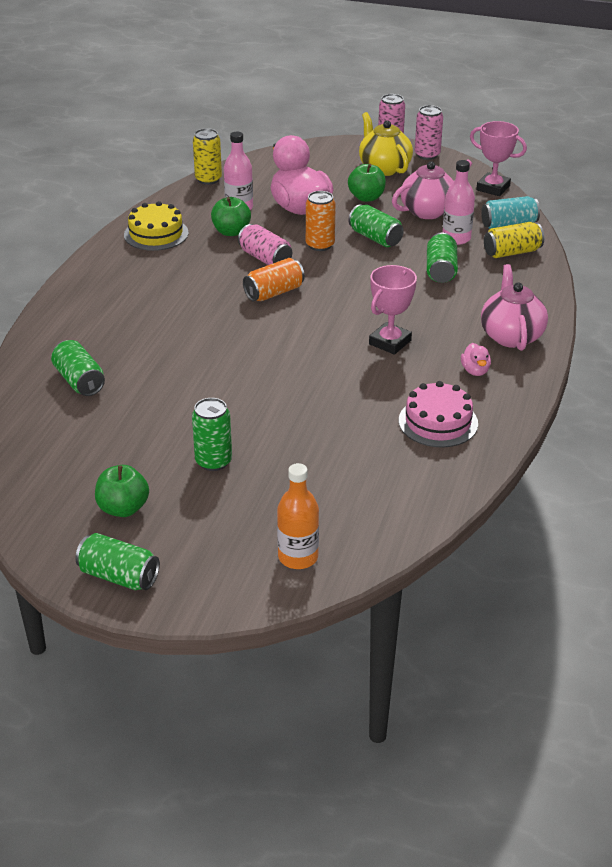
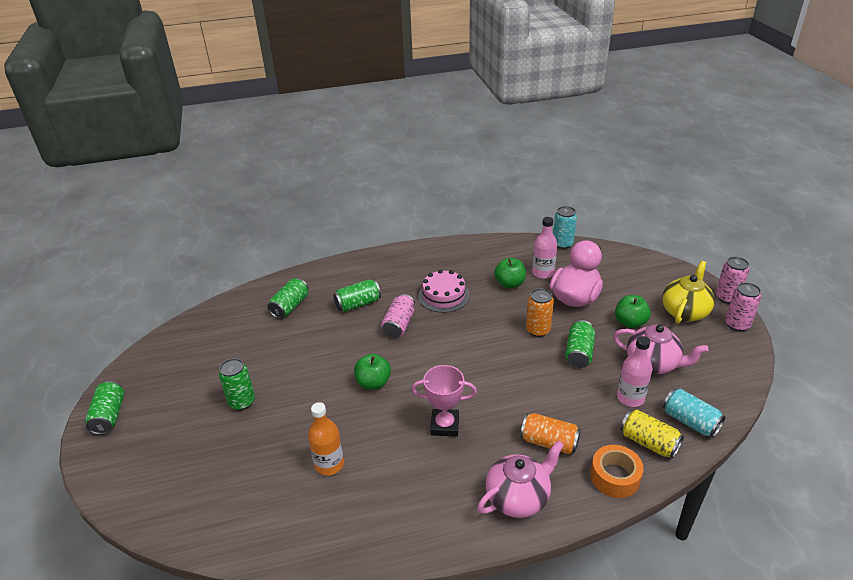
camera: 60 degrees right, 0 degrees up
(123, 508) = (174, 386): green apple -> green apple (373, 383)
(156, 234) = (473, 256): yellow cake -> none
(208, 179) = (562, 244): yellow can -> turquoise can
(265, 258) = (493, 314): pink can -> pink can (399, 324)
(274, 293) = (455, 337): orange can -> orange can (549, 442)
(298, 557) = (158, 493): orange bottle -> orange bottle (329, 464)
(438, 422) = (360, 502): pink cake -> pink cake (444, 296)
(441, 270) = (572, 410): green can -> green can (358, 304)
(475, 371) = (447, 495): pink duck -> none
(493, 188) = (738, 385): pink trophy -> none
(532, 282) = (615, 477): none -> orange tape

